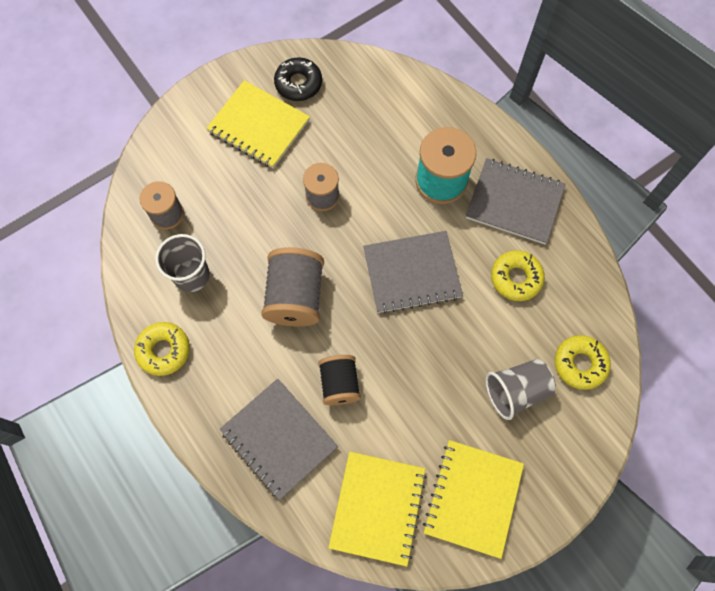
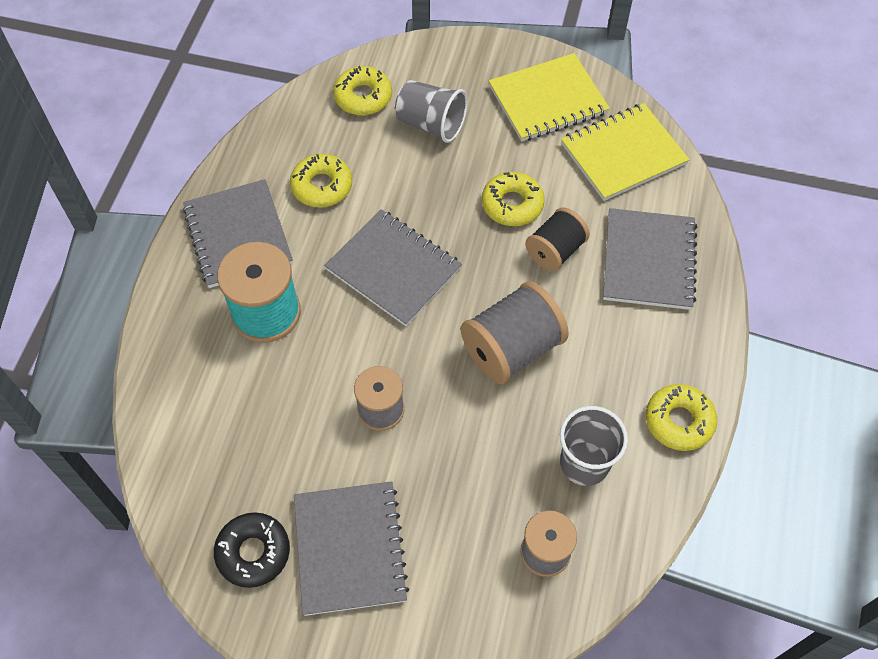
camera: 130 degrees left, 10 degrees down
(258, 126) = (350, 549): yellow notebook -> grey notebook
(399, 388) = (512, 204): none -> yellow donut

